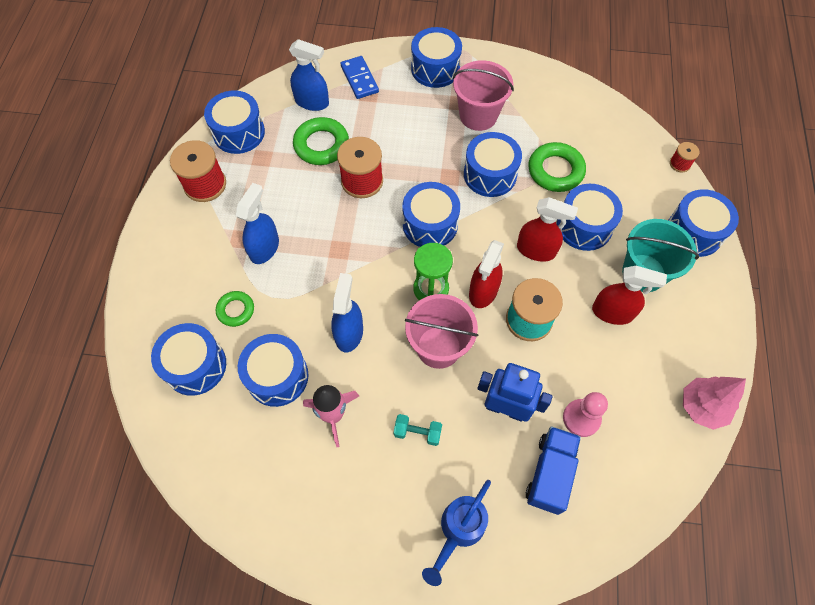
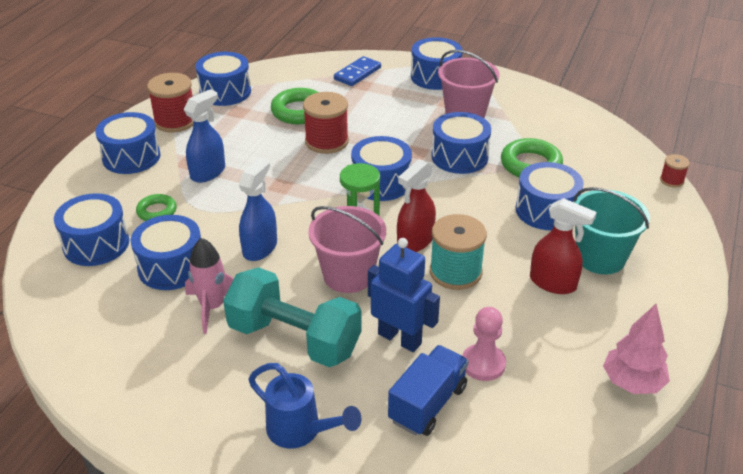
camera: 15 degrees right, 25 degrees down
(312, 102) = (304, 82): blue spray bottle -> none
(359, 79) = (357, 73): blue domino -> blue domino turned 45 degrees clockwise
(417, 432) = (294, 339): turquoise dumbbell -> turquoise dumbbell, size x2.46
(458, 531) = (301, 431): blue watering can -> blue watering can turned 105 degrees counterclockwise
(536, 250) = (486, 220): red spray bottle -> none
(694, 232) = (671, 235): blue drum -> blue drum (131, 157)

